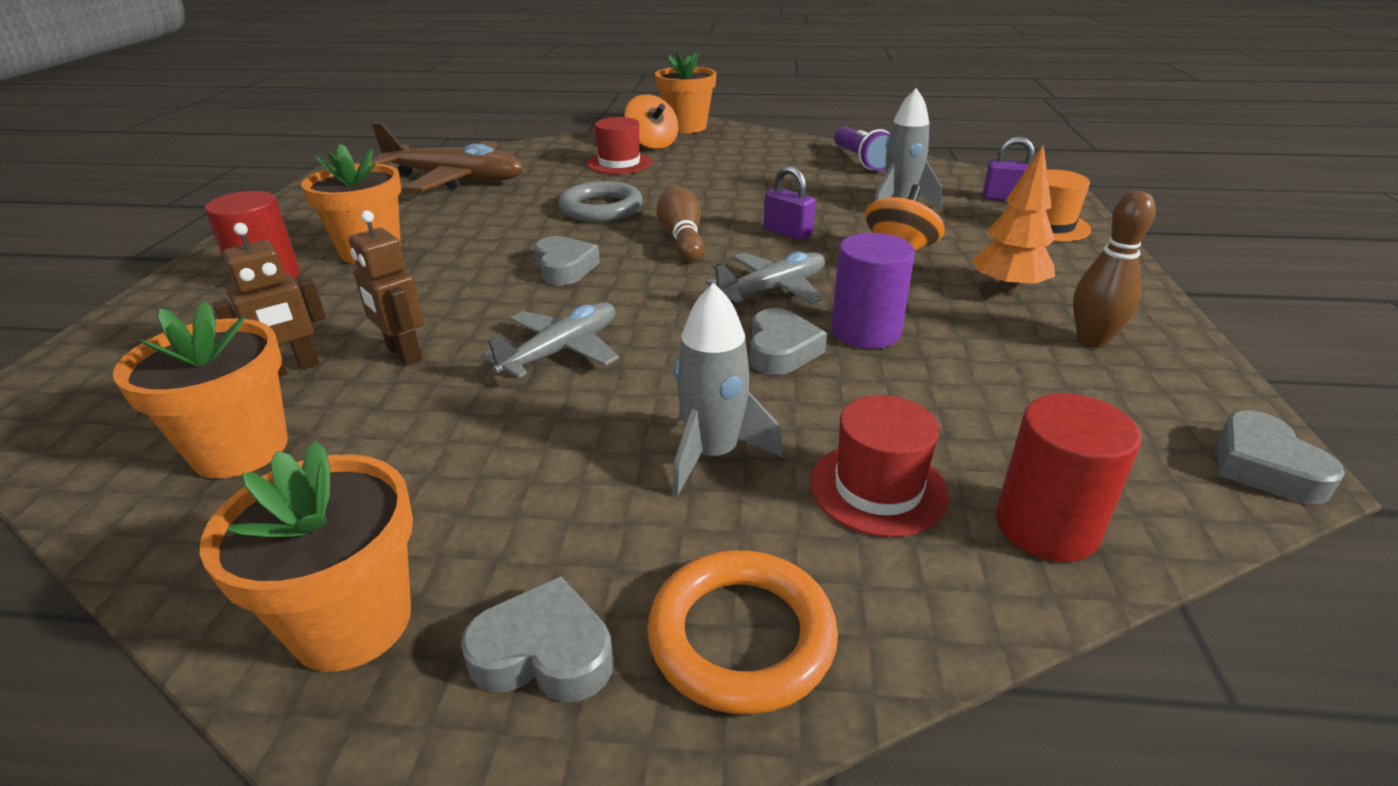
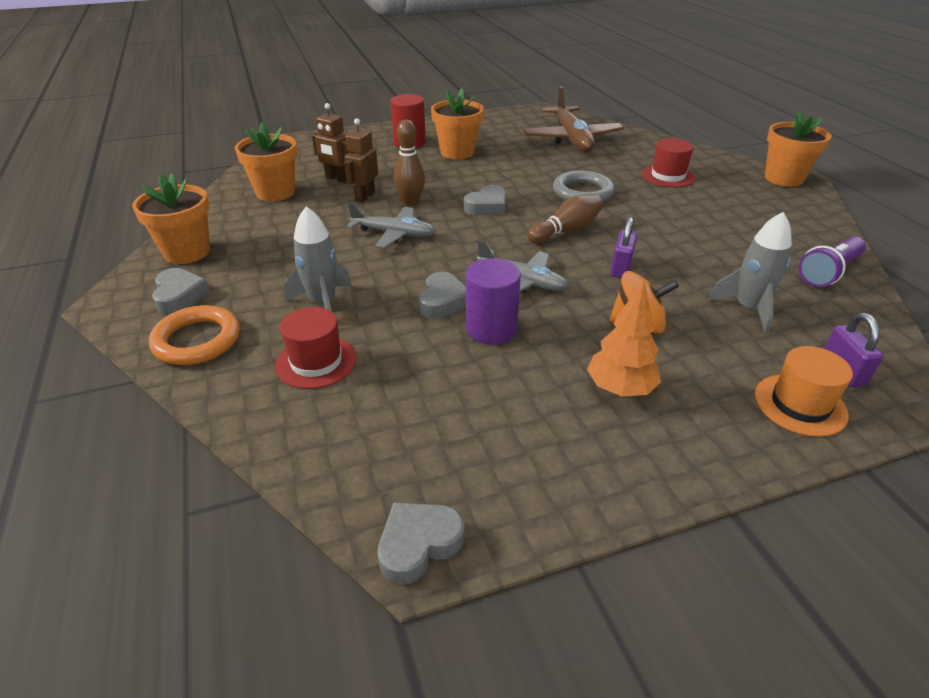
camera: 65 degrees right, 5 degrees up
(652, 144) = (724, 176): orange spinning top -> none
(781, 350) = (443, 301): grey heart -> grey heart turned 60 degrees counterclockwise
(1046, 526) = (305, 430): red cylinder -> none
(1092, 340) = (562, 444): brown bowling pin -> brown bowling pin (410, 202)

